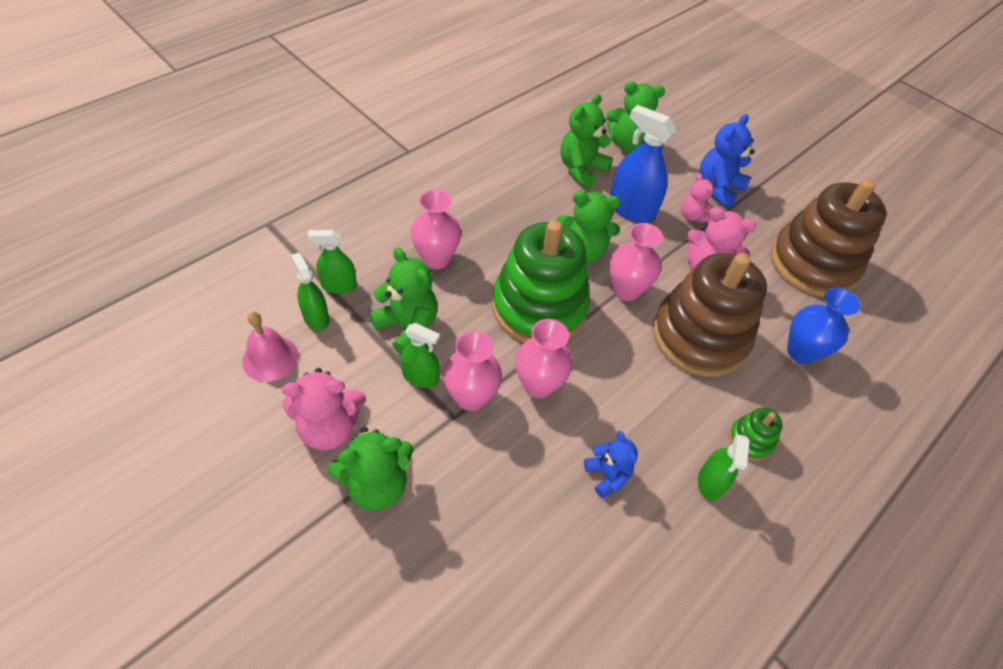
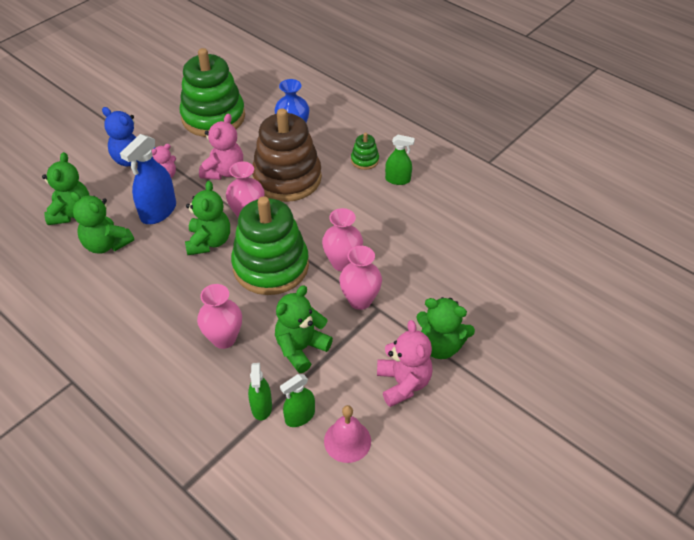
camera: 90 degrees left, 5 degrees down
(377, 484) = (440, 346): green teddy bear -> green teddy bear turned 135 degrees clockwise
(420, 377) = (347, 333): green spray bottle -> none
(607, 475) = (404, 226): blue teddy bear -> none
(813, 264) = (213, 117): brown stacking toy -> green stacking toy

